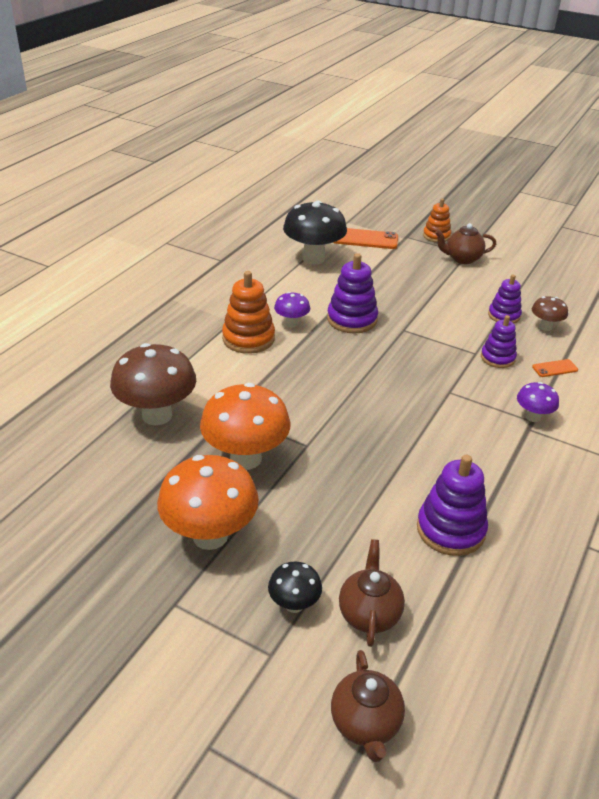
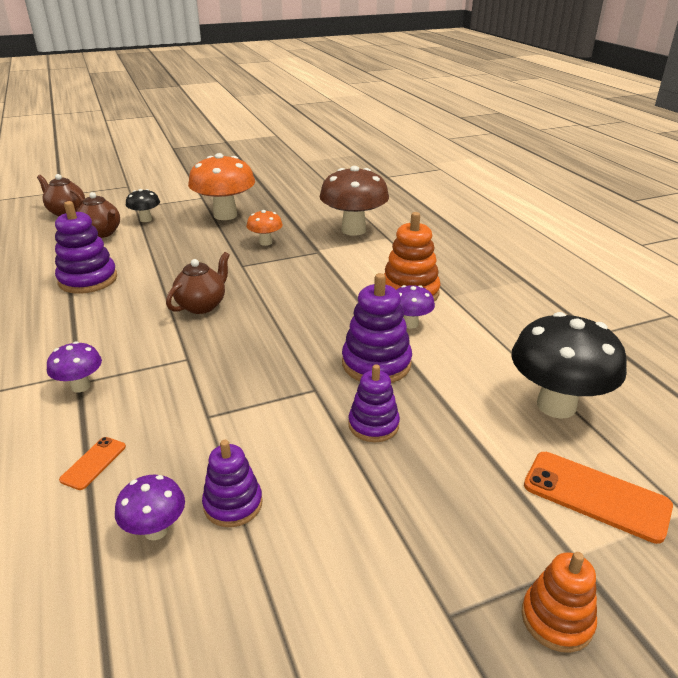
camera: 130 degrees right, 5 degrees down
(246, 458) = (265, 242): orange mushroom -> orange mushroom, size x0.51
(365, 239) = (596, 496): orange phone -> orange phone turned 75 degrees clockwise
(462, 259) = (434, 589): brown teapot -> brown teapot (202, 305)
(497, 358) = (176, 428): purple stacking toy -> purple stacking toy (373, 425)
(545, 327) = (156, 530): brown mushroom -> purple mushroom

